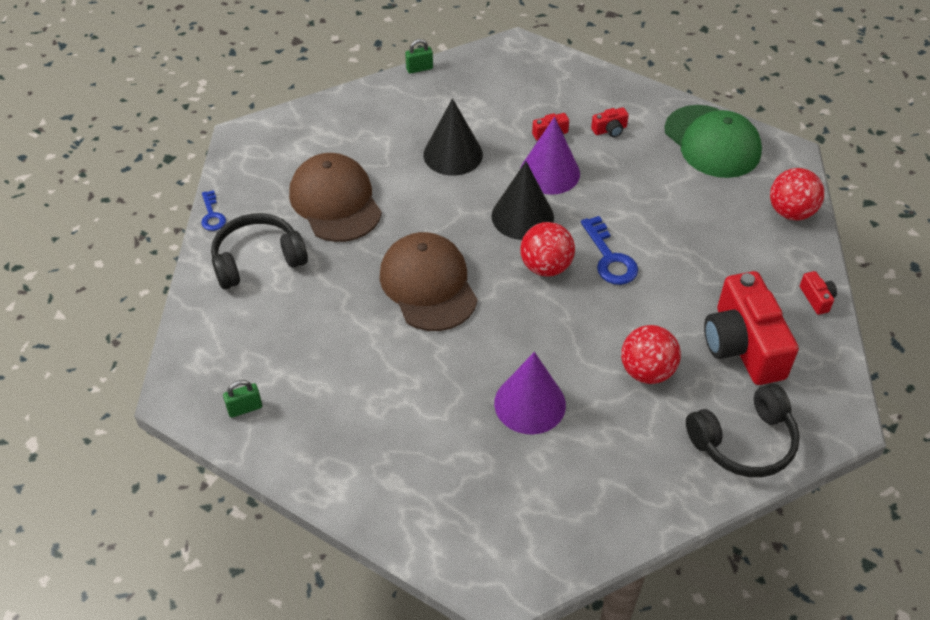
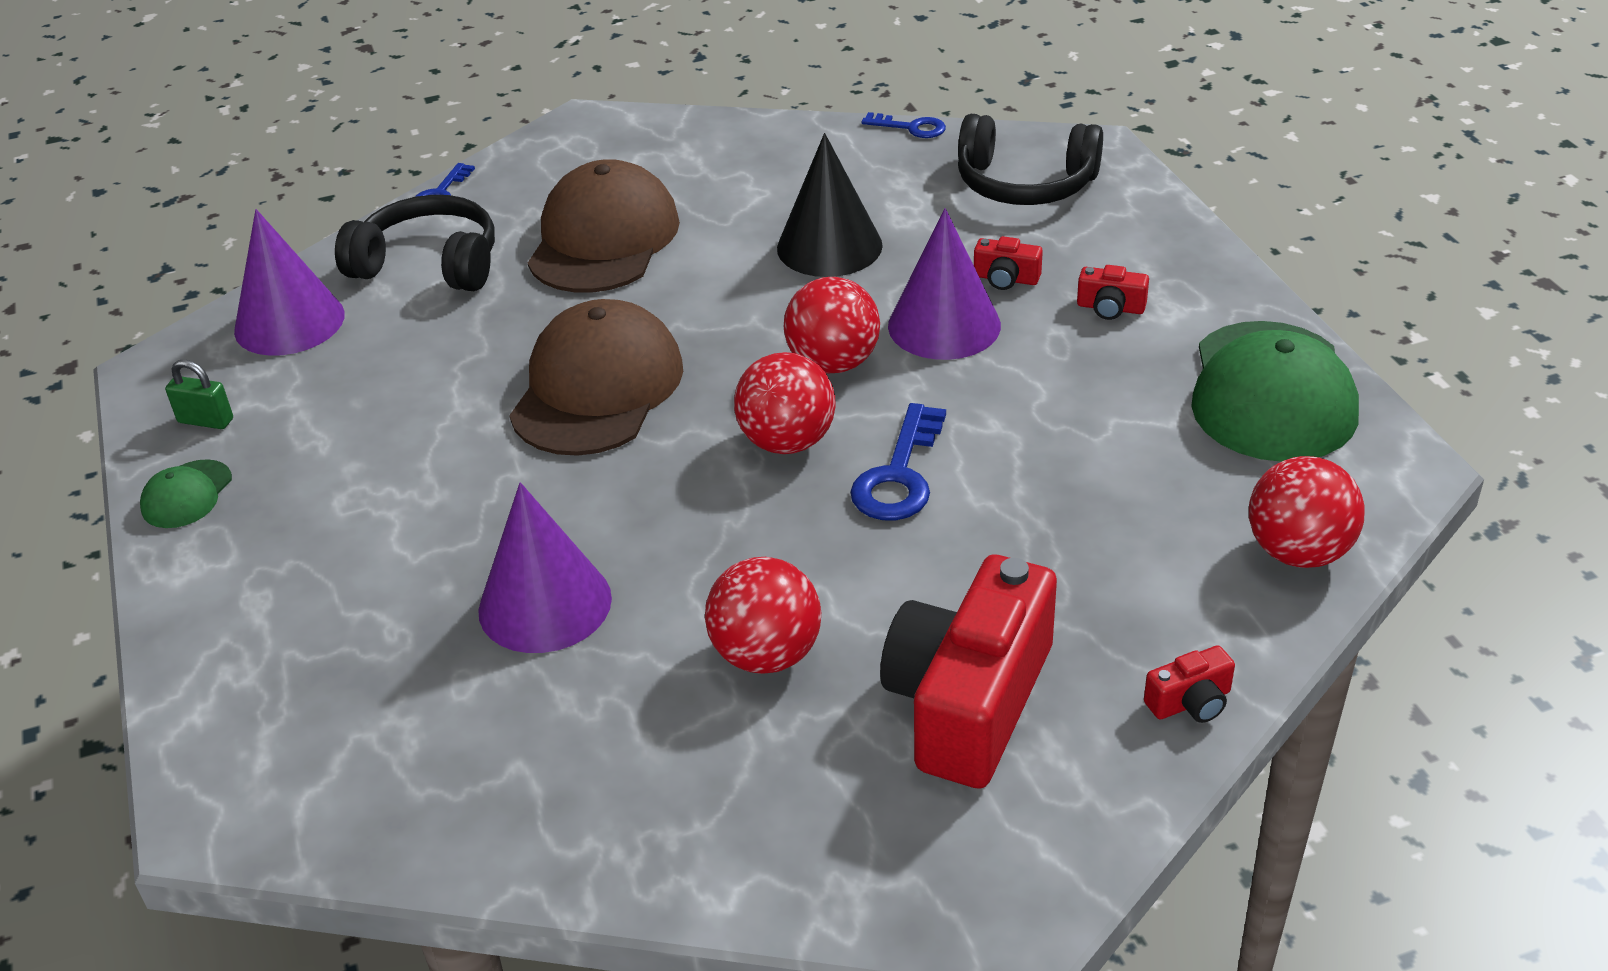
camera: 40 degrees right, 10 degrees down
(220, 331) = (289, 322): none -> purple cone
(287, 452) = (187, 495): none -> green cap
(419, 69) = (911, 127): green padlock -> blue key
(522, 216) = (833, 363): black cone -> red ball
(744, 442) = (798, 841): black headphones -> black headphones (1025, 184)
(816, 298) = (1190, 702): red camera -> red camera turned 45 degrees clockwise

